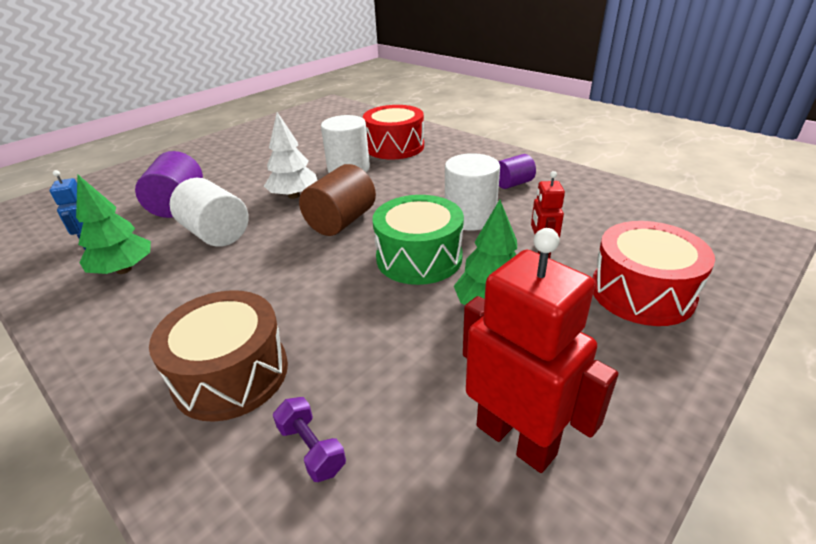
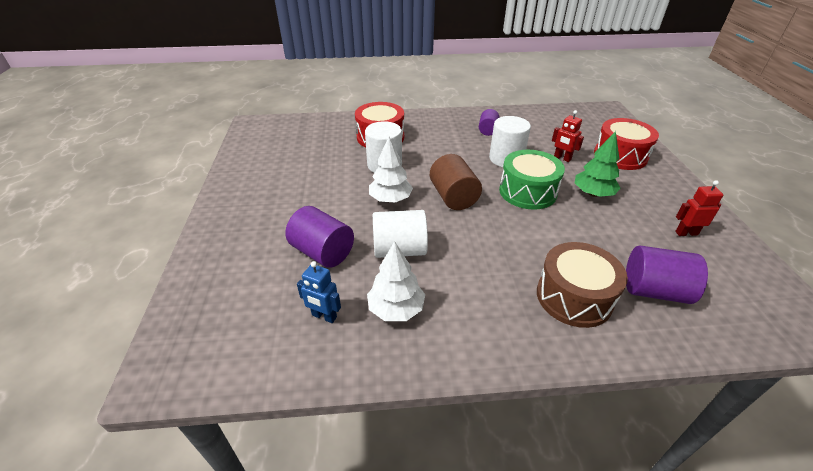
camera: 50 degrees left, 5 degrees up
(124, 269) = (396, 309): green tree -> white tree
(311, 449) = (654, 290): purple dumbbell -> purple cylinder
(516, 439) = (686, 233): red robot -> red robot, size x0.53

